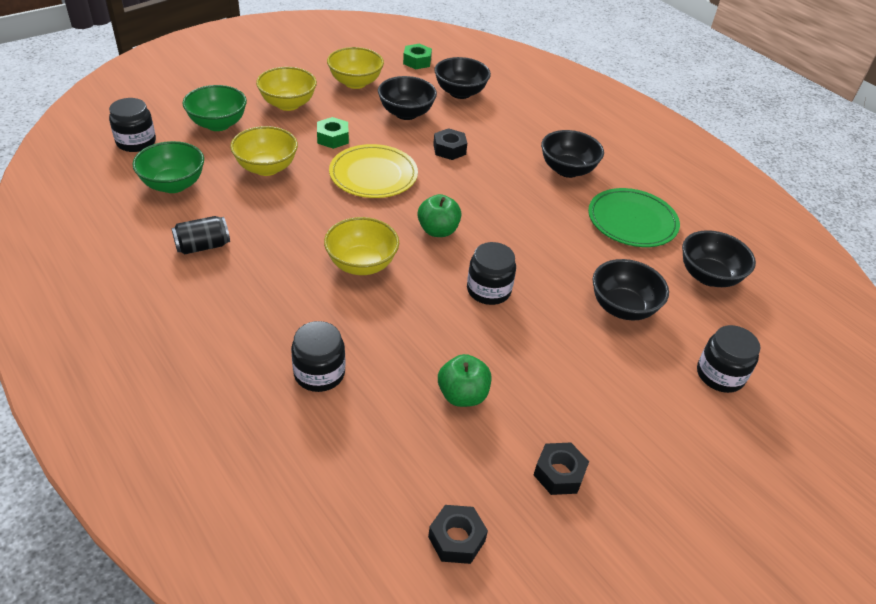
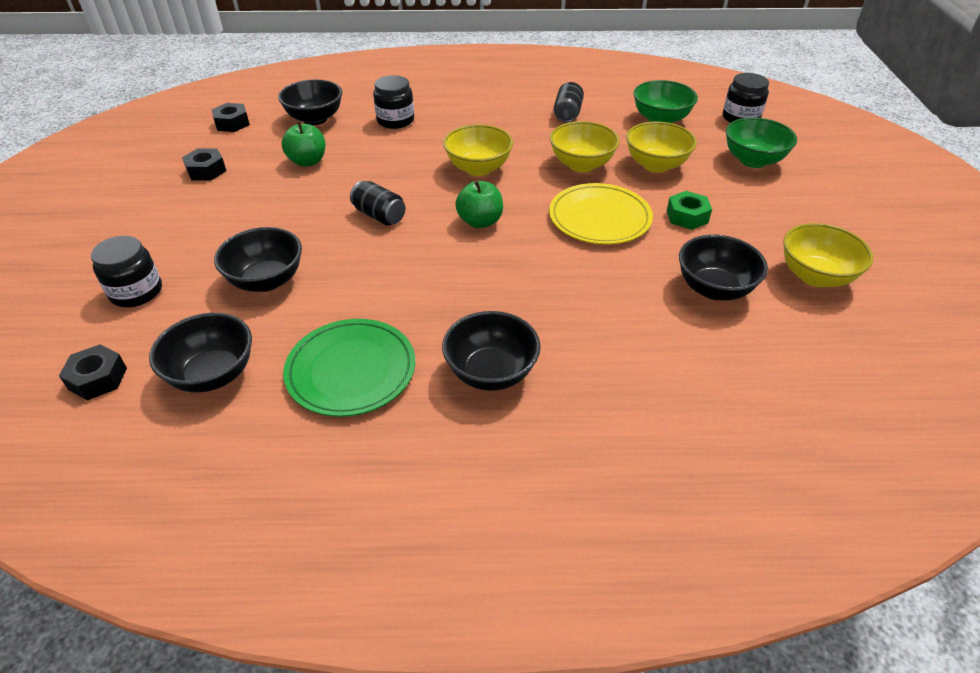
camera: 130 degrees right, 0 degrees up
(288, 104) = (777, 210): yellow bowl -> yellow bowl (581, 165)
(417, 61) = (869, 363): green nut -> none
(449, 149) = (610, 289): black nut -> black nut (98, 378)
(460, 93) = (749, 365): black bowl -> black bowl (315, 119)
(488, 290) = (379, 215): black jar -> black can

